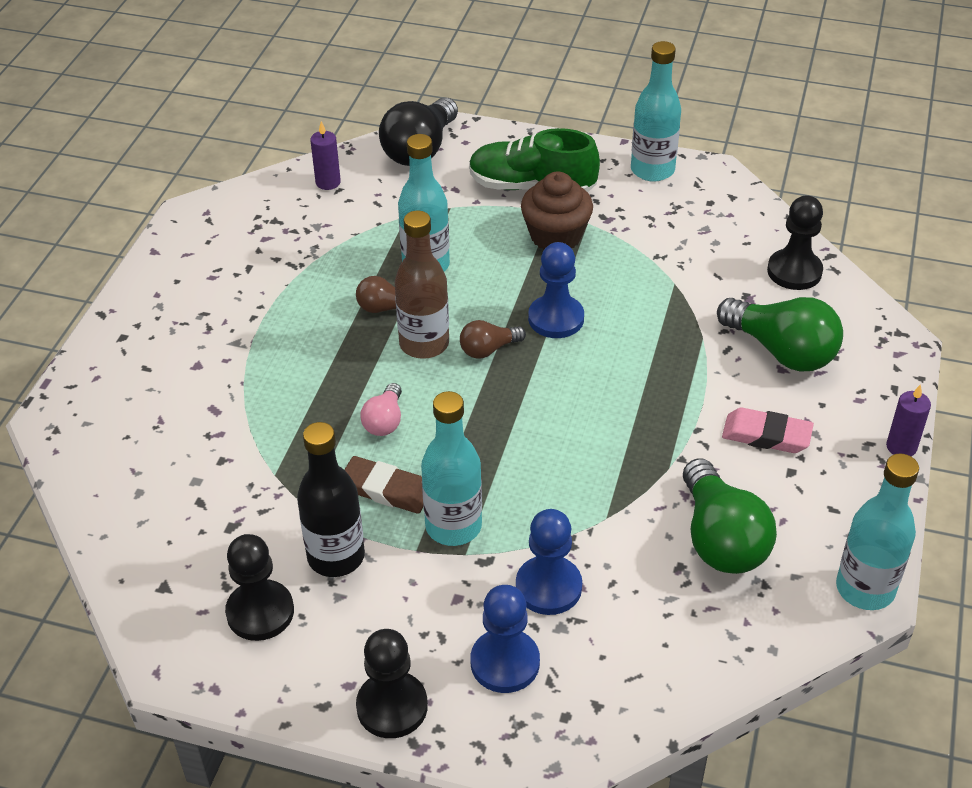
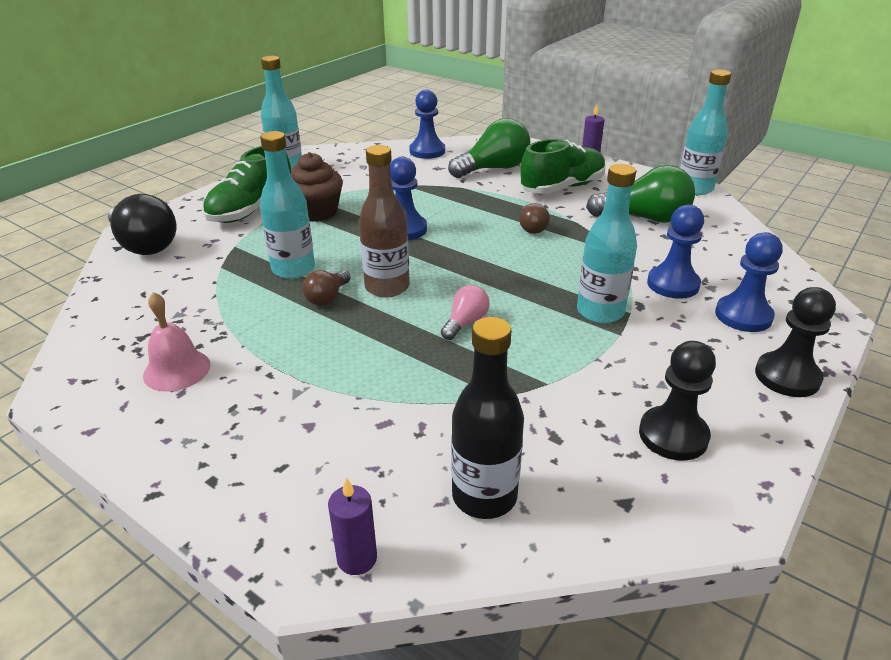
camera: 70 degrees left, 10 degrees down
(238, 261) = (177, 370): none -> pink bell
(328, 182) = (126, 297): purple candle -> purple candle (357, 558)
(336, 557) = (615, 377): black bottle -> black bottle (484, 496)
(384, 421) = (465, 323): pink light bulb -> pink light bulb turned 90 degrees counterclockwise
(386, 489) = (546, 336): brown eraser -> none
(488, 349) = (416, 261): brown light bulb -> brown light bulb (531, 228)
(766, 435) = (562, 187): pink eraser -> green shoe
(794, 271) = (427, 151): black pawn -> blue pawn

